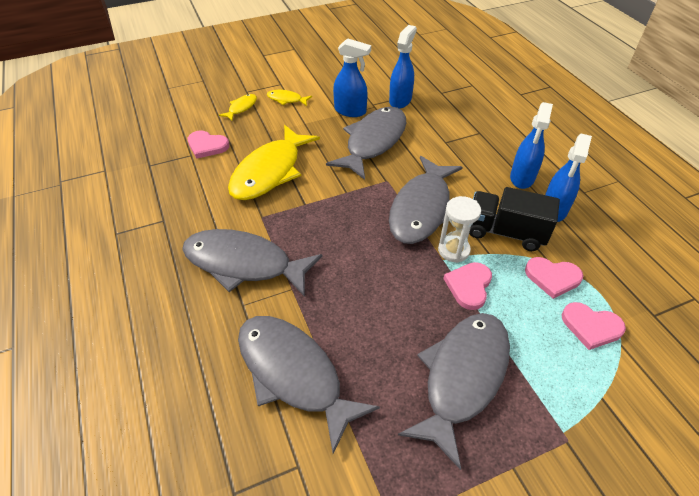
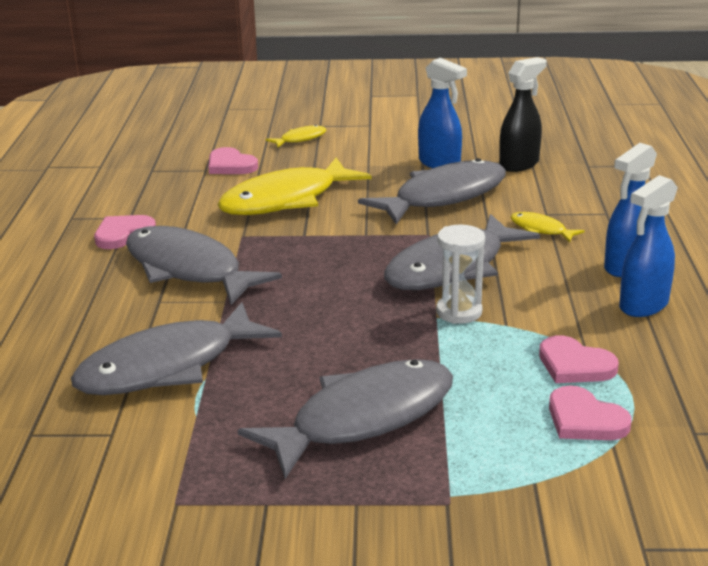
camera: 25 degrees right, 20 degrees down
(286, 99) = (364, 140): yellow fish -> yellow fish (541, 229)
(294, 374) = (168, 366): grey fish -> grey fish turned 105 degrees counterclockwise
(400, 100) = (519, 164): blue spray bottle -> black spray bottle
(469, 286) = (448, 347): pink heart -> pink heart (123, 234)
(505, 232) = (548, 311): black truck -> none

